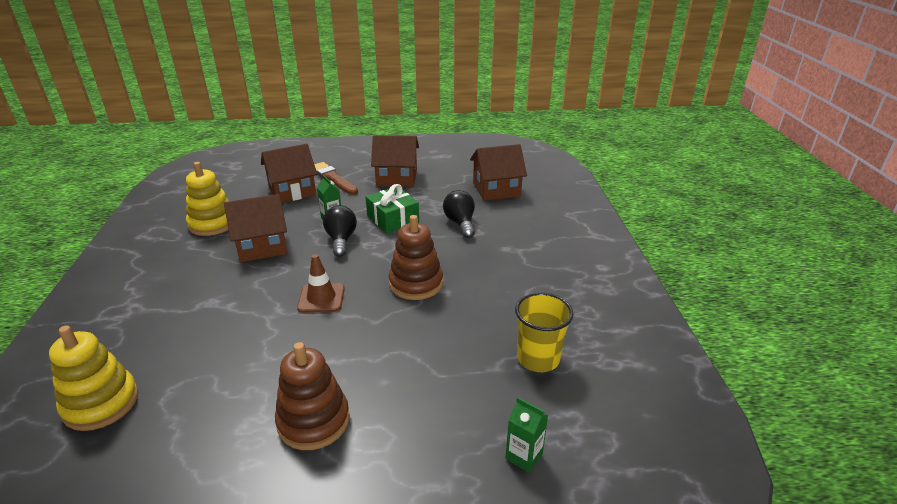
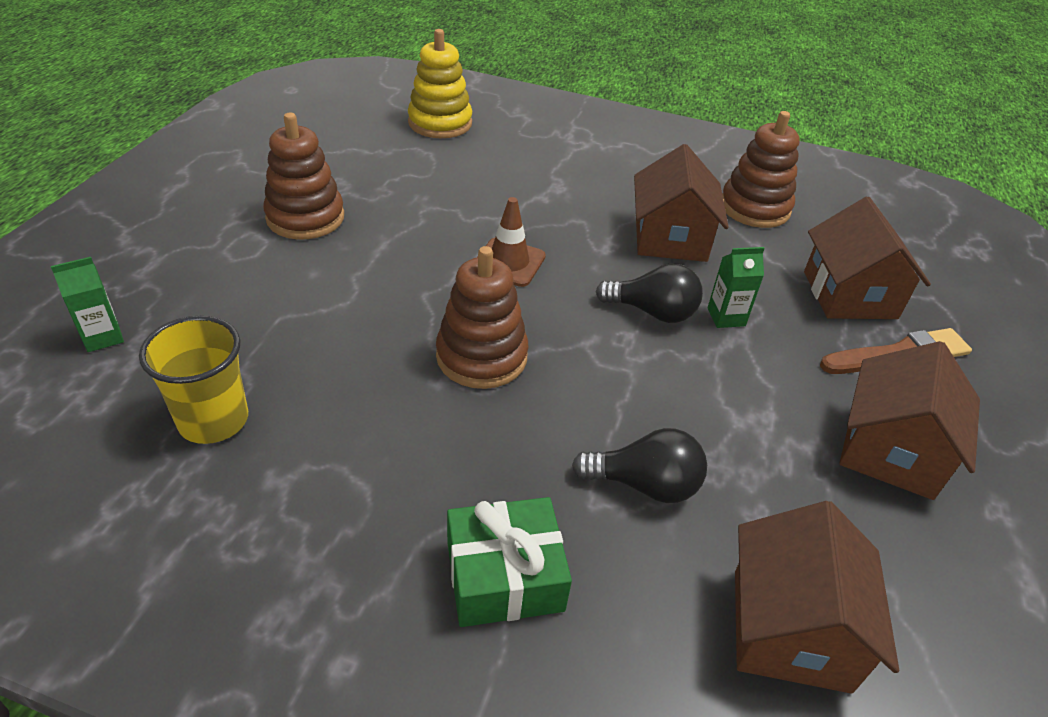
camera: 110 degrees right, 10 degrees up
(213, 224) = (754, 208): yellow stacking toy -> brown stacking toy
(393, 219) = (701, 390): green gift -> green gift (504, 576)

